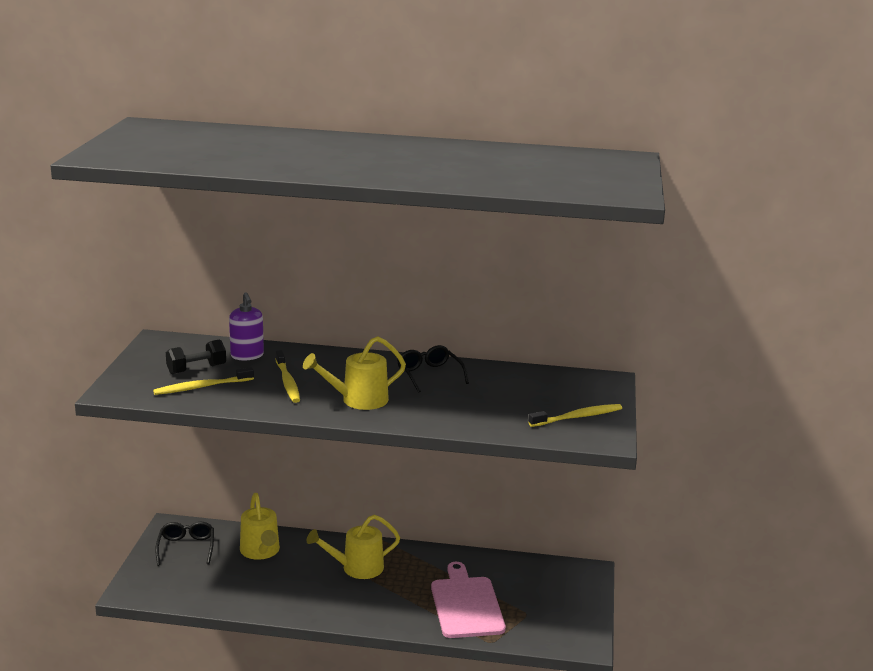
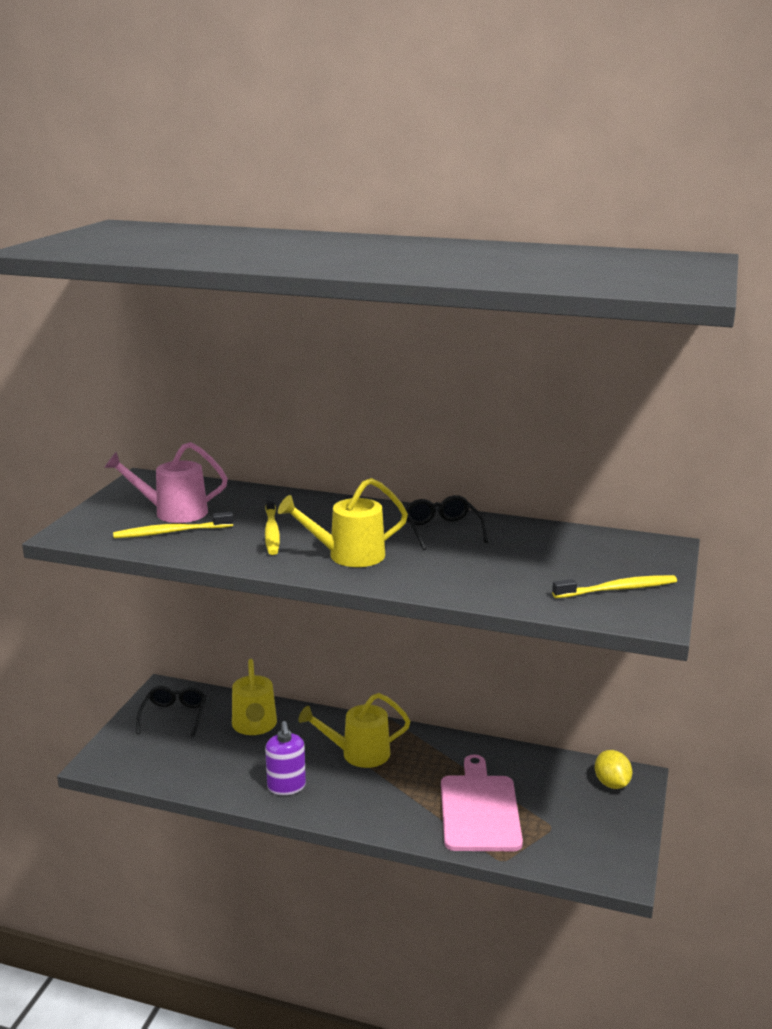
camera: 10 degrees right, 0 degrees up
(196, 369) = (173, 512): black dumbbell -> pink watering can
(247, 355) = (236, 500): purple soap dispenser -> purple soap dispenser (286, 786)
(570, 577) = (611, 783): none -> yellow lemon

